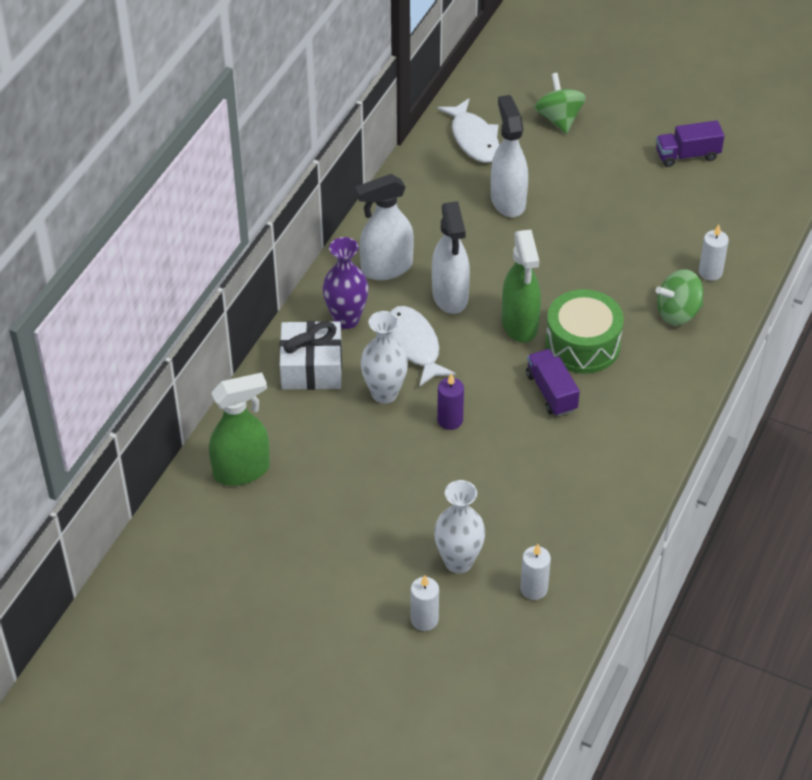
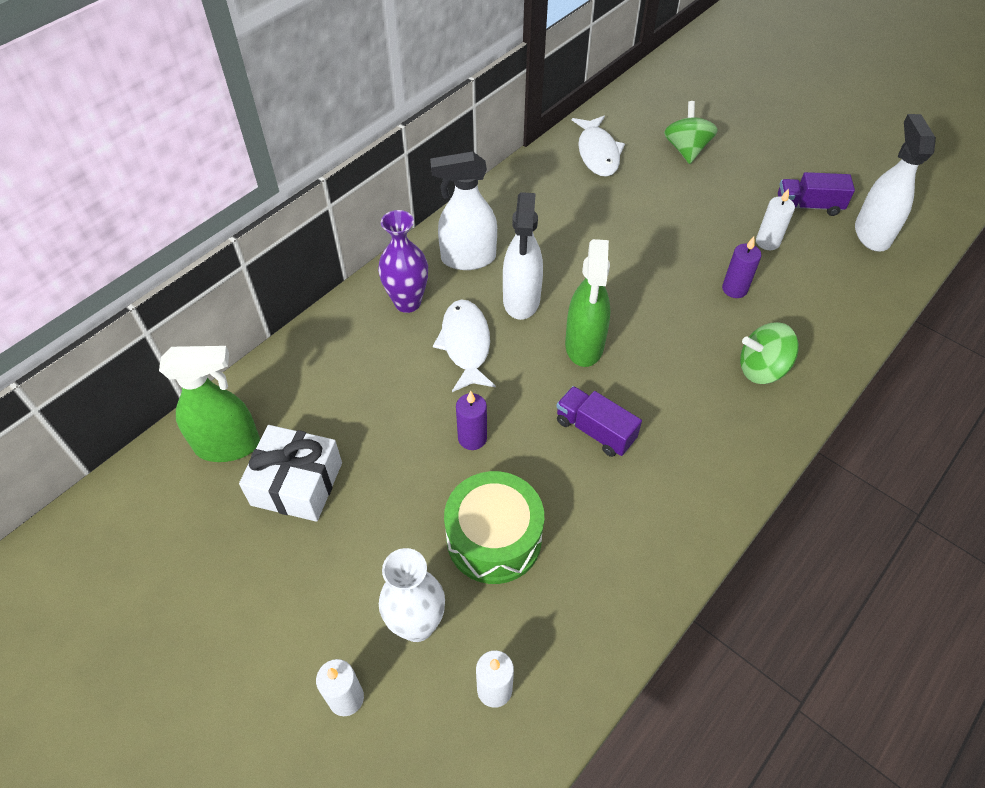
camera: 15 degrees right, 5 degrees up
(311, 367) = (351, 345): white gift -> white gift (297, 483)
(384, 393) = (414, 391): white vase -> none
(508, 201) = (612, 216): white spray bottle -> white spray bottle (872, 234)
(551, 392) = (595, 430): purple truck -> purple truck turned 45 degrees counterclockwise
(582, 345) = (645, 383): green drum -> green drum (494, 538)
(638, 248) = (734, 289): none -> purple candle
(710, 272) = (808, 331): white candle -> white candle (767, 242)

